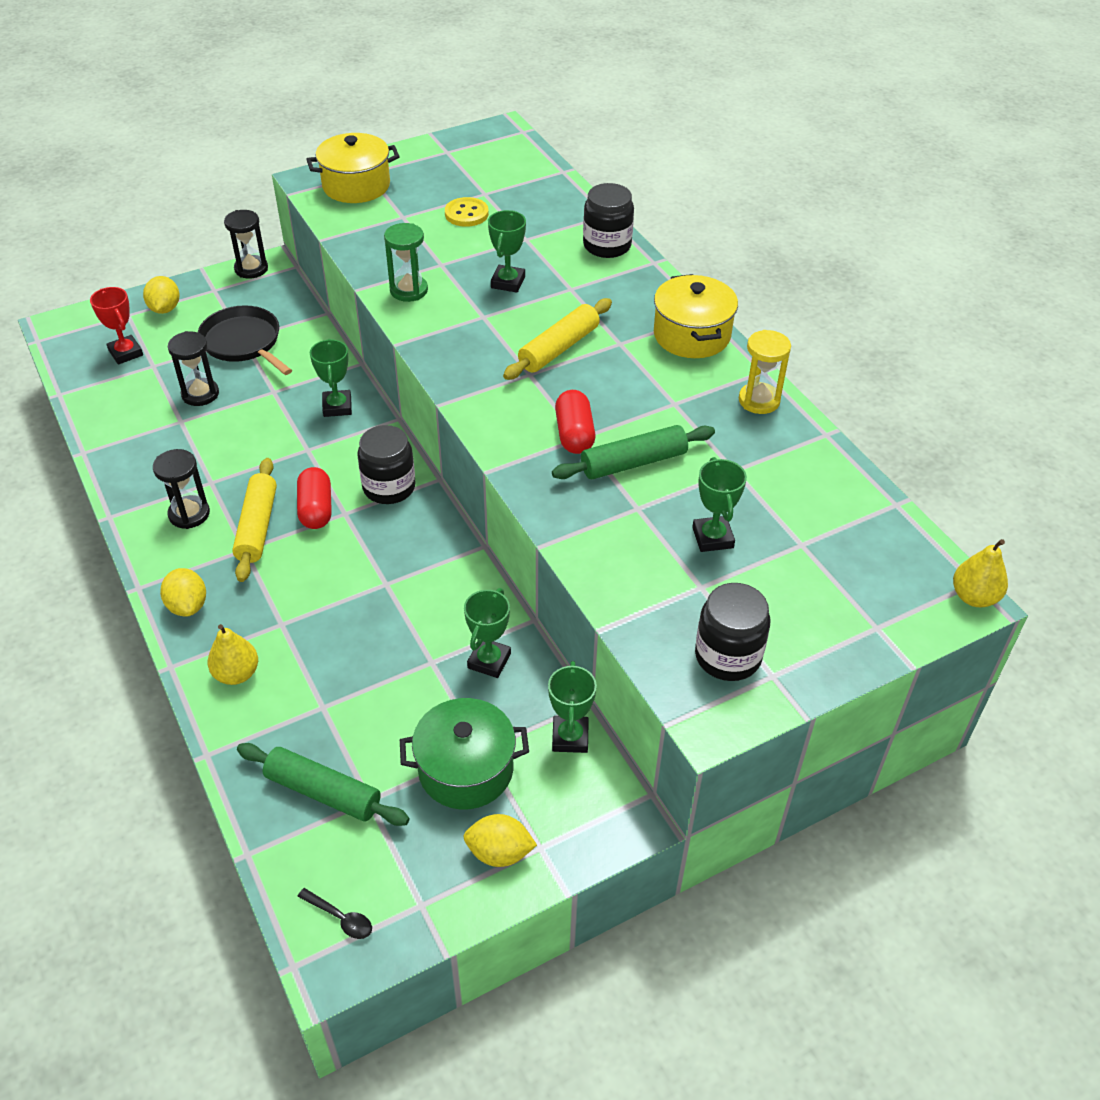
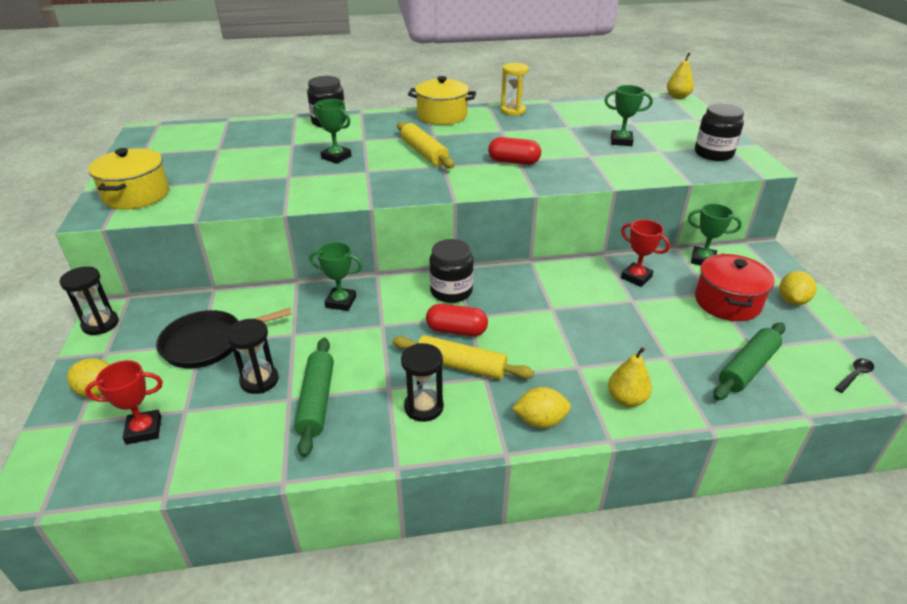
camera: 70 degrees left, 10 degrees down
(409, 290) = (308, 193): green hourglass -> none
(466, 214) = (236, 158): yellow button -> none
(466, 769) = (727, 302): green pot -> red pot
(489, 661) = (636, 277): green trophy -> red trophy
(633, 463) = (549, 150): green rolling pin -> green rolling pin (317, 401)

